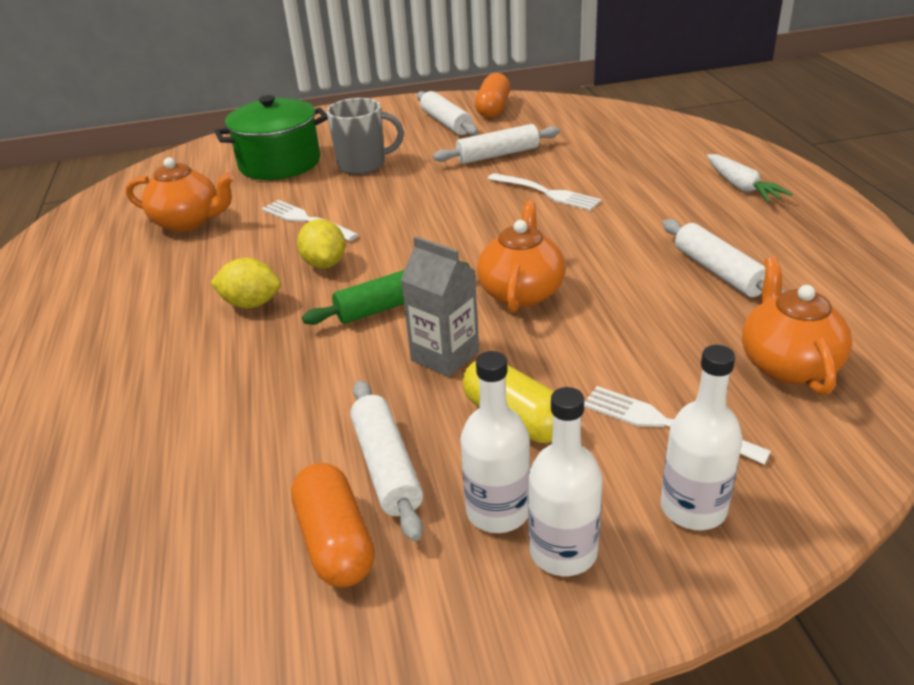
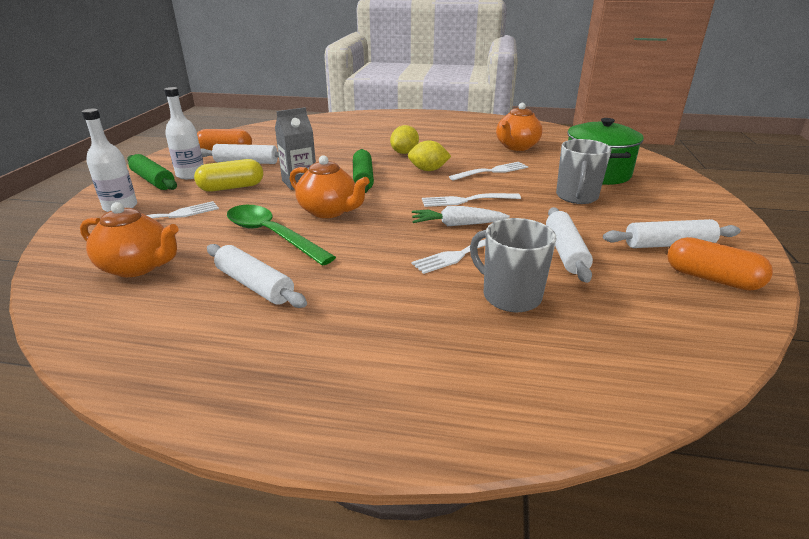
camera: 110 degrees right, 5 degrees down
(416, 216) = (467, 200): none -> white fork
(563, 551) = (153, 180): white bottle -> green rolling pin
(595, 163) = (510, 296): none -> grey mug
(620, 306) = (272, 235): none -> green spoon
(718, 272) = (255, 285): white rolling pin -> white rolling pin turned 45 degrees clockwise
(741, 187) = (374, 370): white carrot -> white carrot (457, 225)

